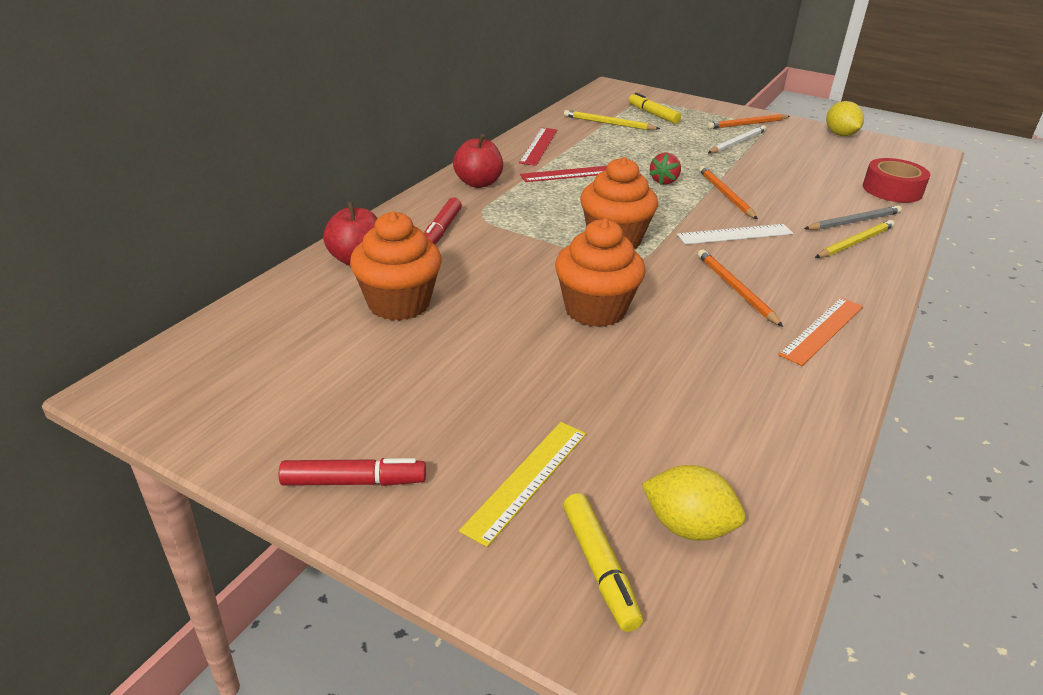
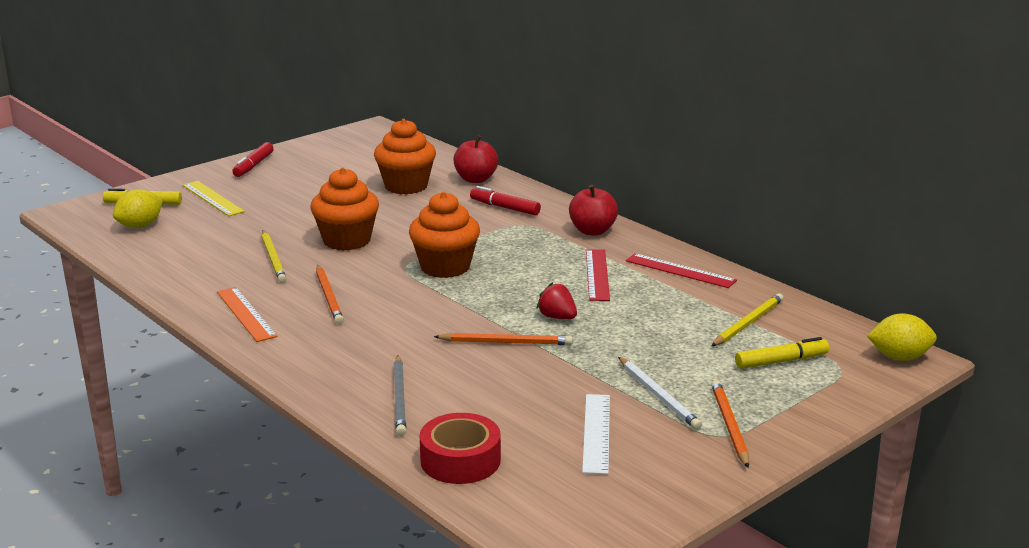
camera: 110 degrees right, 10 degrees down
(735, 234) = (418, 323): white ruler -> white ruler (596, 433)
(735, 289) = (329, 297): orange pencil -> orange pencil turned 75 degrees clockwise
(840, 135) = (668, 498): yellow lemon -> yellow lemon (899, 357)
(855, 242) = (358, 381): yellow pencil -> yellow pencil (273, 259)

